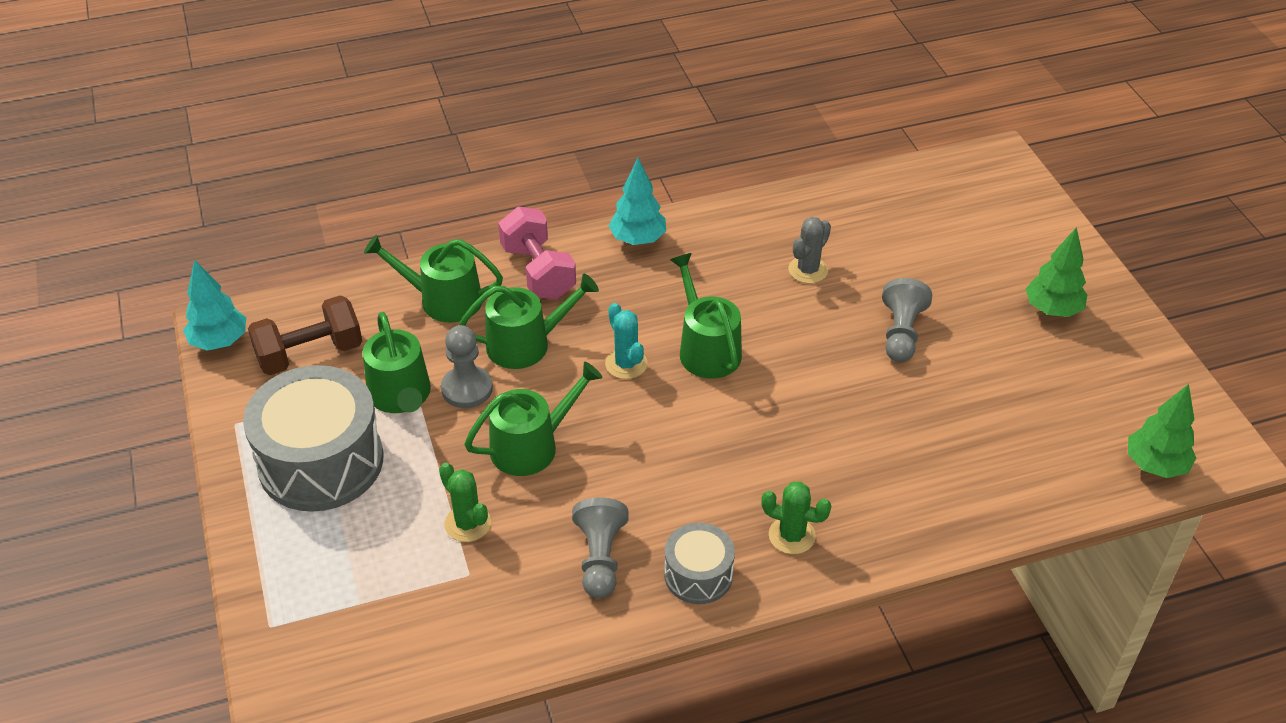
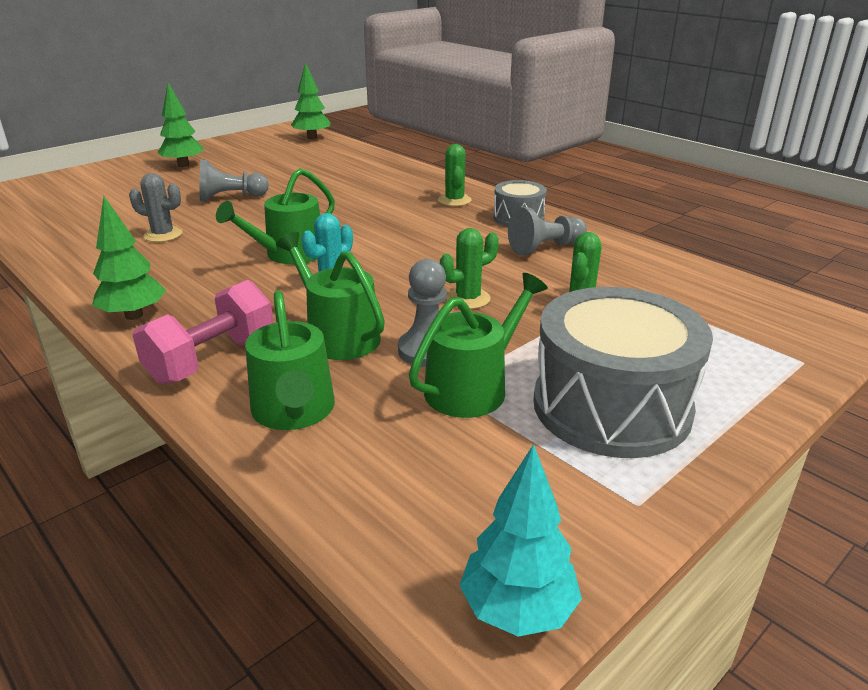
camera: 115 degrees left, 15 degrees down
(310, 354) = (465, 488): brown dumbbell -> none
(531, 446) = (468, 299): green watering can -> green cactus
(638, 239) = (134, 315): turquoise tree -> green tree

